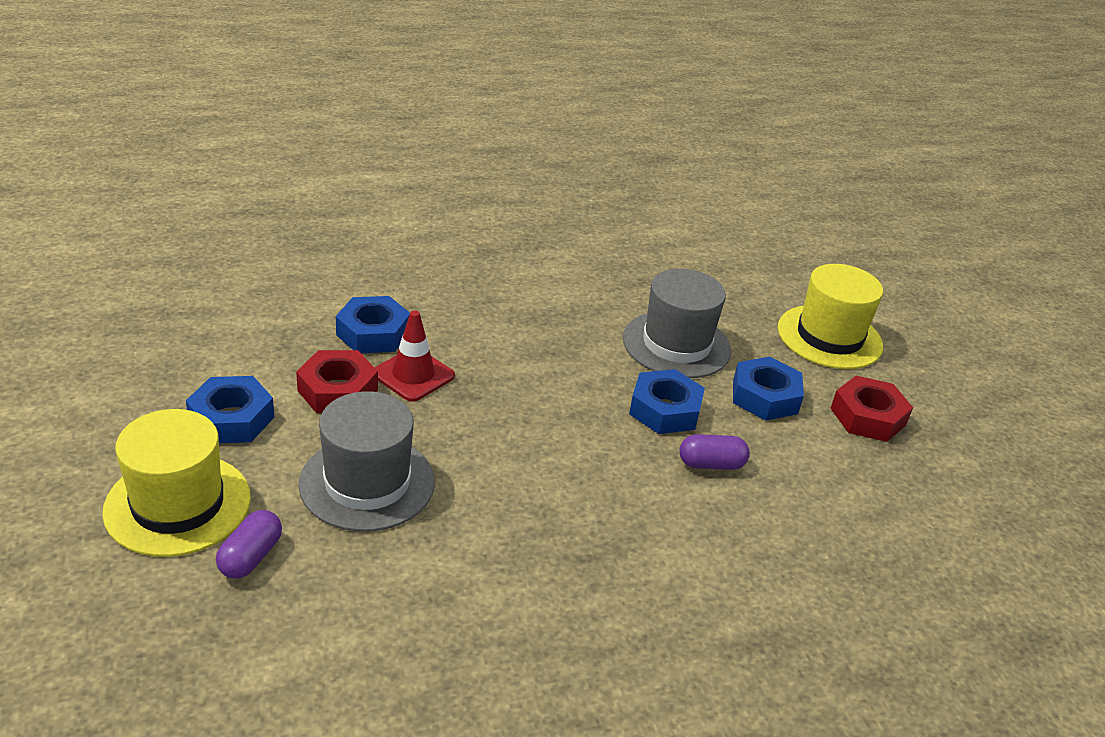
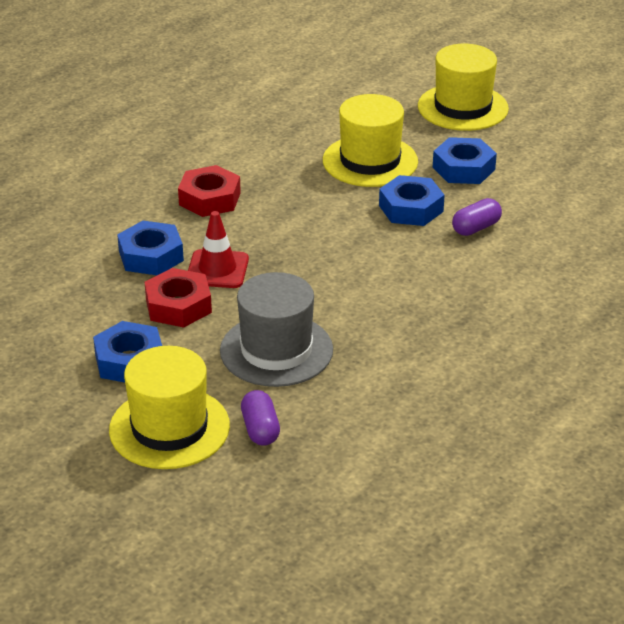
camera: 30 degrees left, 0 degrees up
(676, 344) = (370, 161): grey hat -> yellow hat
(867, 417) = (538, 150): red nut -> red nut (210, 199)

